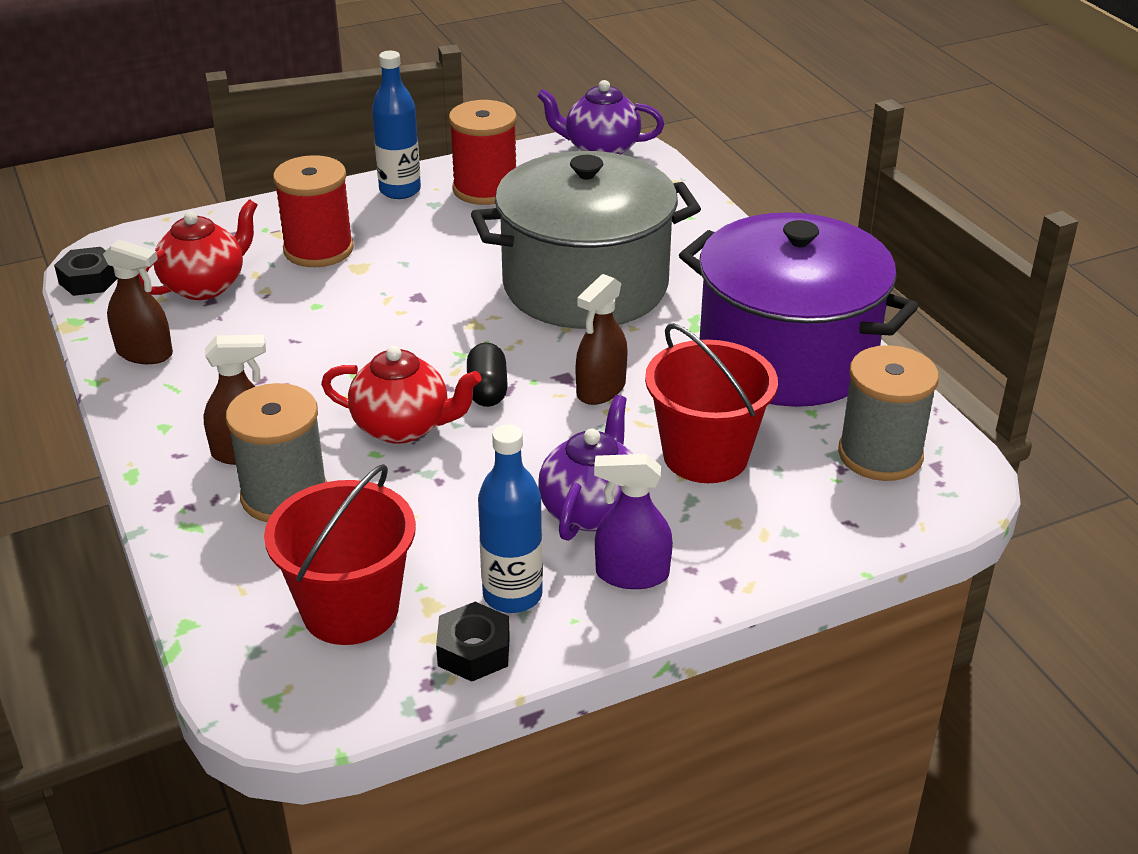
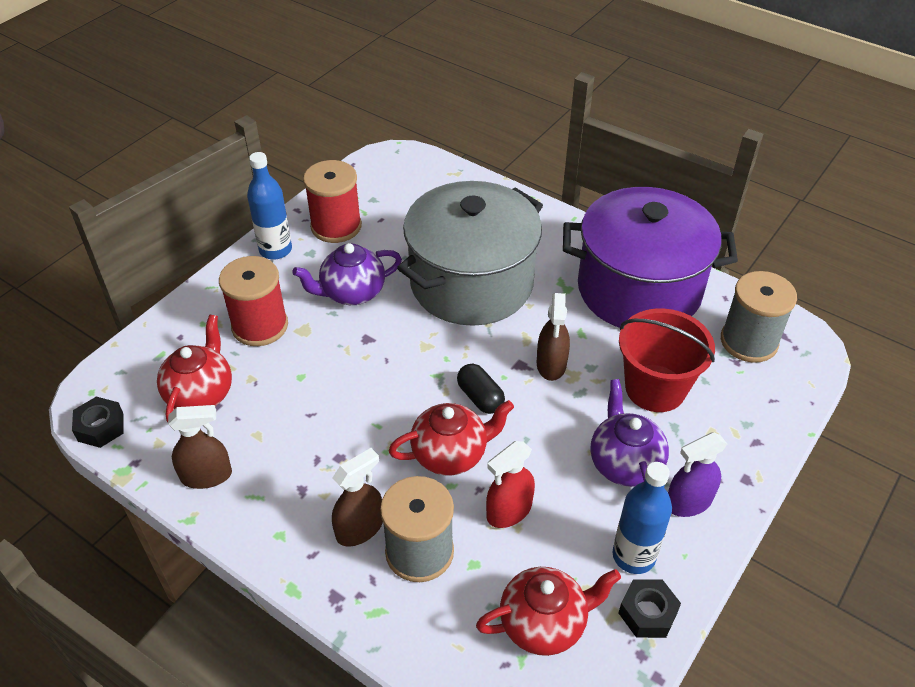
camera: 30 degrees left, 10 degrees up
(350, 609) = (544, 623): red bucket -> red teapot
(414, 499) = (509, 511): none -> red spray bottle
(600, 149) = (387, 163): purple teapot -> purple teapot (352, 293)

